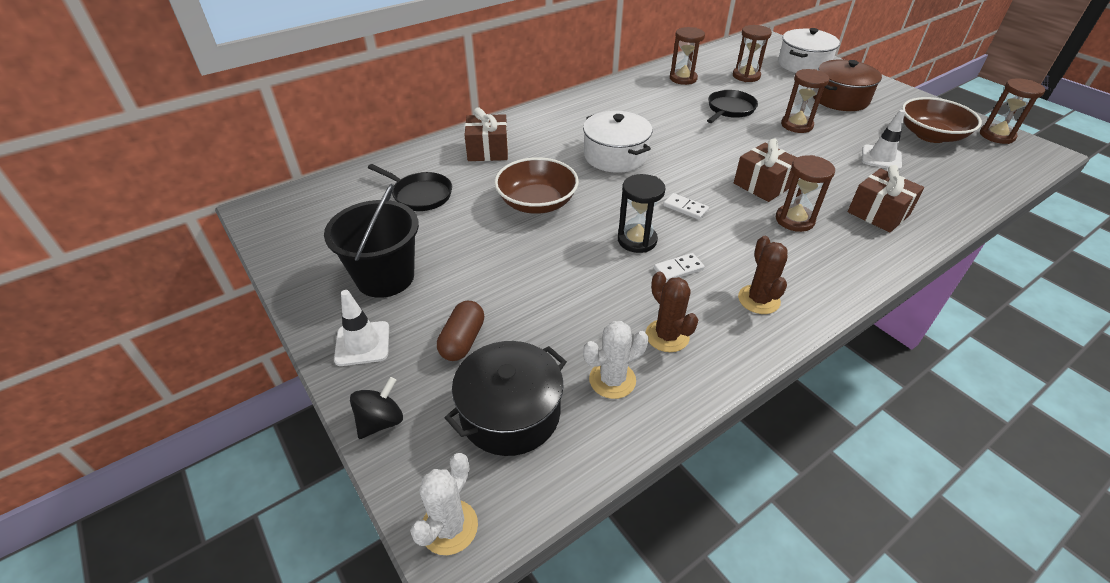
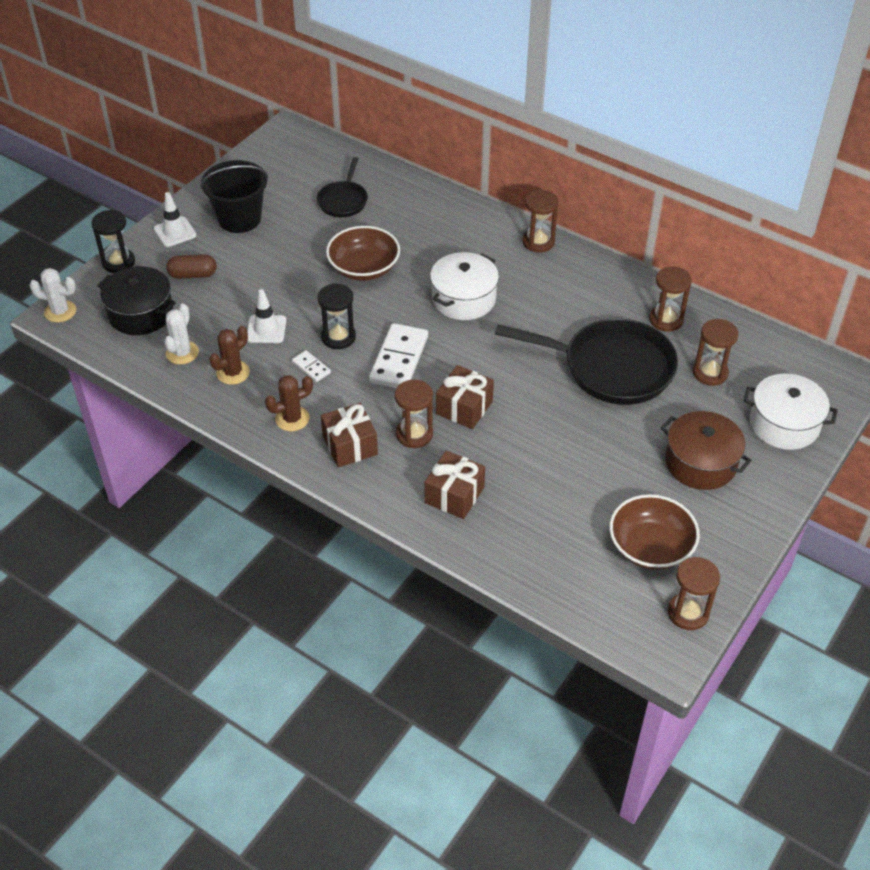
camera: 70 degrees right, 5 degrees up
(381, 421) = (118, 262): black spinning top -> black hourglass
(488, 150) = (429, 217): brown gift -> brown gift (350, 445)
(612, 380) = (182, 353): white cactus -> white cactus turned 60 degrees clockwise
(685, 208) = (399, 359): white domino -> white domino, size x2.05
(729, 109) = (610, 367): black pan -> black pan, size x1.91
(796, 125) = (605, 426): brown hourglass -> brown hourglass (538, 242)
(881, 158) = (569, 499): white traffic cone -> white traffic cone (266, 329)

